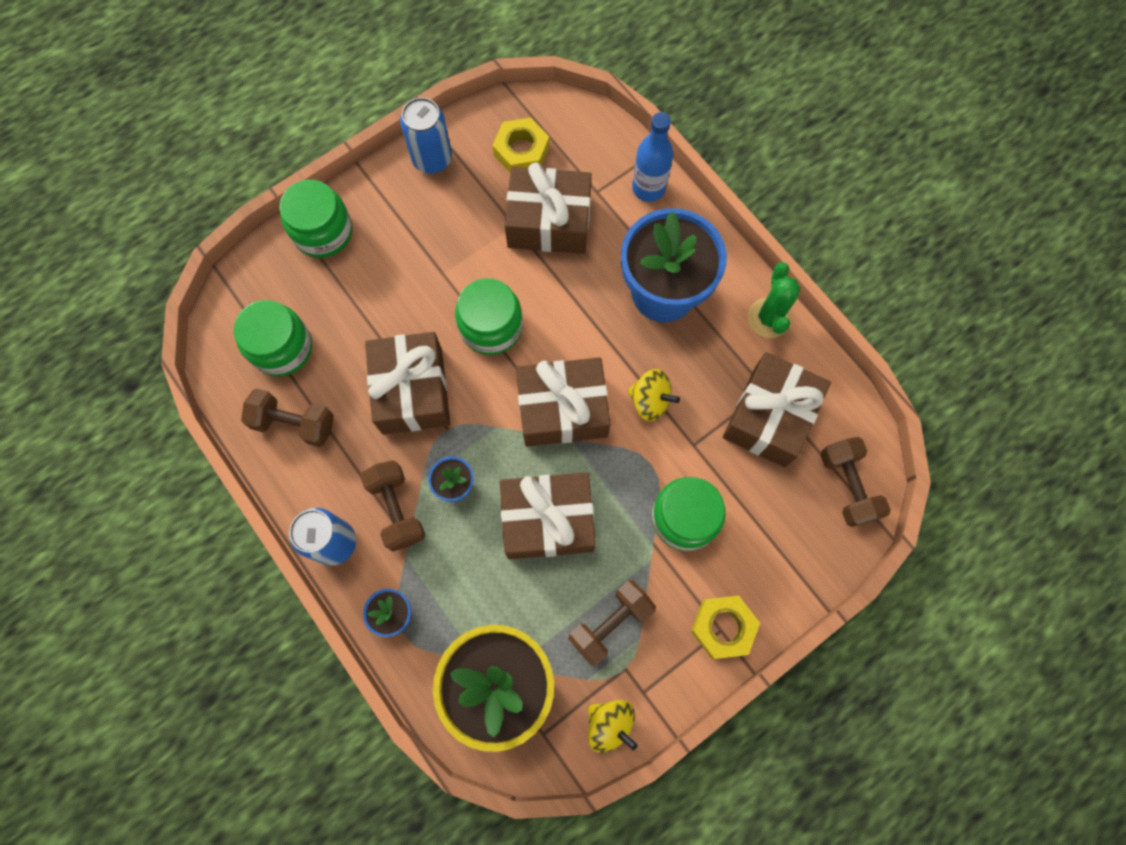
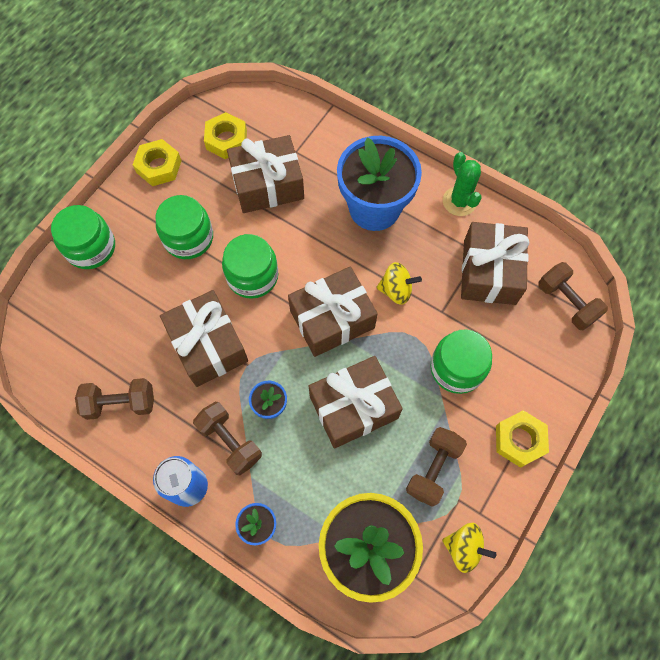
camera: 20 degrees left, 5 degrees down
(282, 348) = (89, 347): green jar -> green jar (188, 238)
(432, 159) = (159, 166): blue can -> yellow nut
(648, 188) = (333, 137): blue bottle -> none

